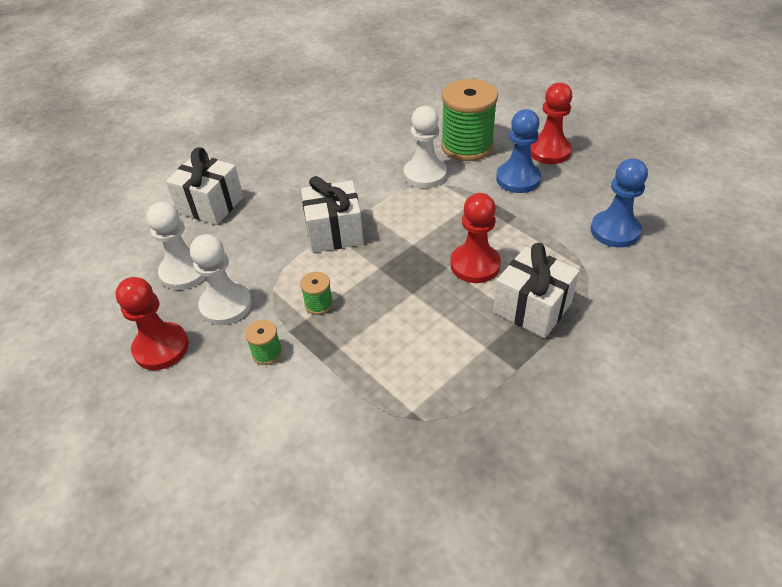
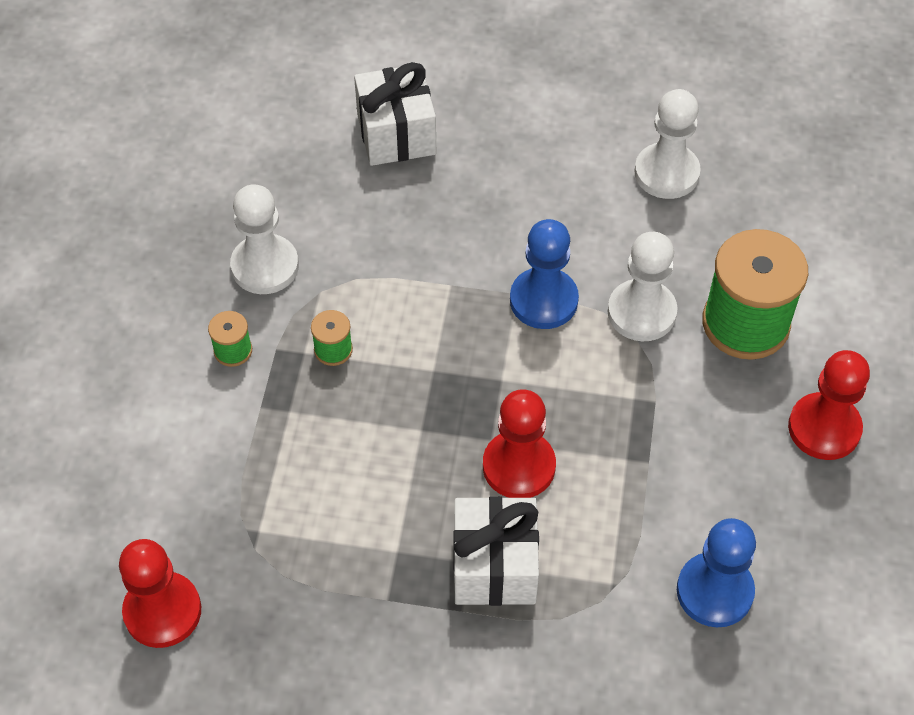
camera: 50 degrees right, 10 degrees up
(161, 348) = (170, 255): red pawn -> red pawn (162, 611)
(184, 272) = (279, 192): white pawn -> white pawn (666, 173)
(334, 232) = (454, 287): white gift -> none
(518, 179) = (726, 423): blue pawn -> blue pawn (543, 300)

